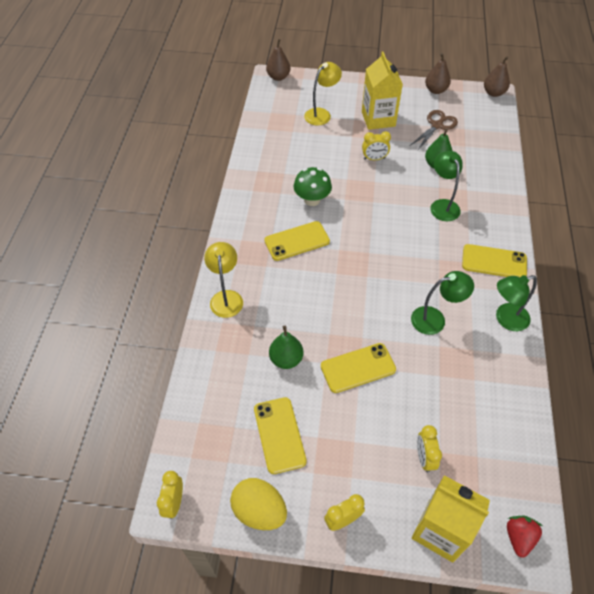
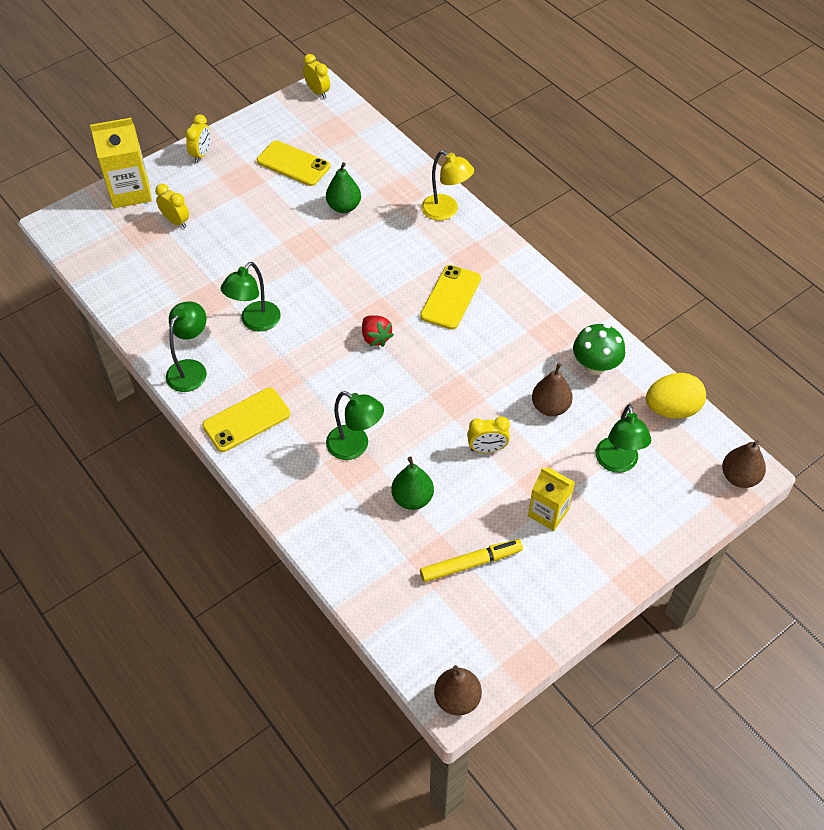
camera: 135 degrees right, 0 degrees up
(259, 511) = (260, 123): yellow egg -> yellow egg (672, 409)
(312, 200) = (489, 347): green mushroom -> green mushroom (595, 366)
(321, 114) = (617, 463): yellow lamp -> green lamp
(358, 368) = (282, 240): yellow phone -> none
(374, 158) = (487, 449): yellow clock -> yellow clock turned 135 degrees counterclockwise
(378, 119) = (548, 512): yellow carton -> yellow carton, size x0.64
(435, 90) = (535, 631): brown pear -> brown pear (550, 407)
(437, 125) = (471, 563): brown scissors -> yellow marker
(519, 537) = (72, 223): red strawberry -> red strawberry (375, 338)

